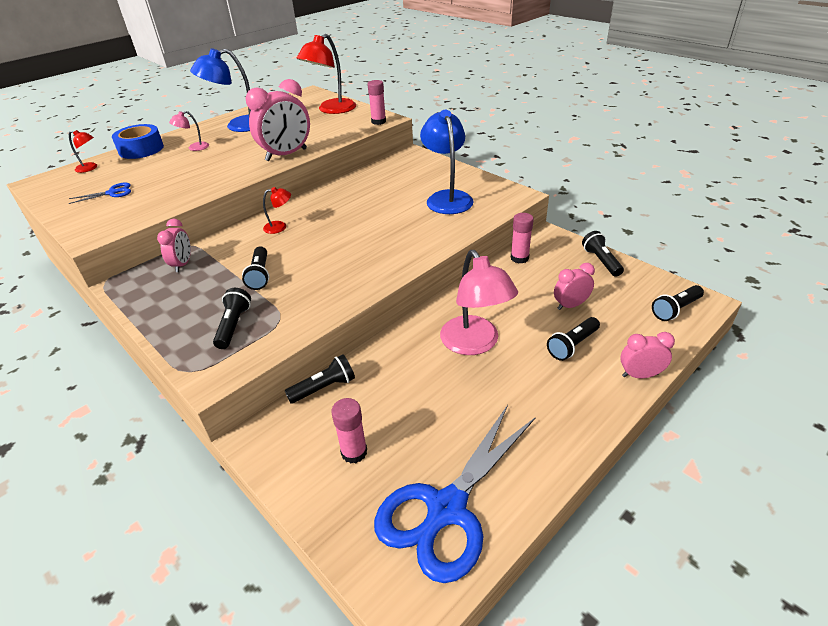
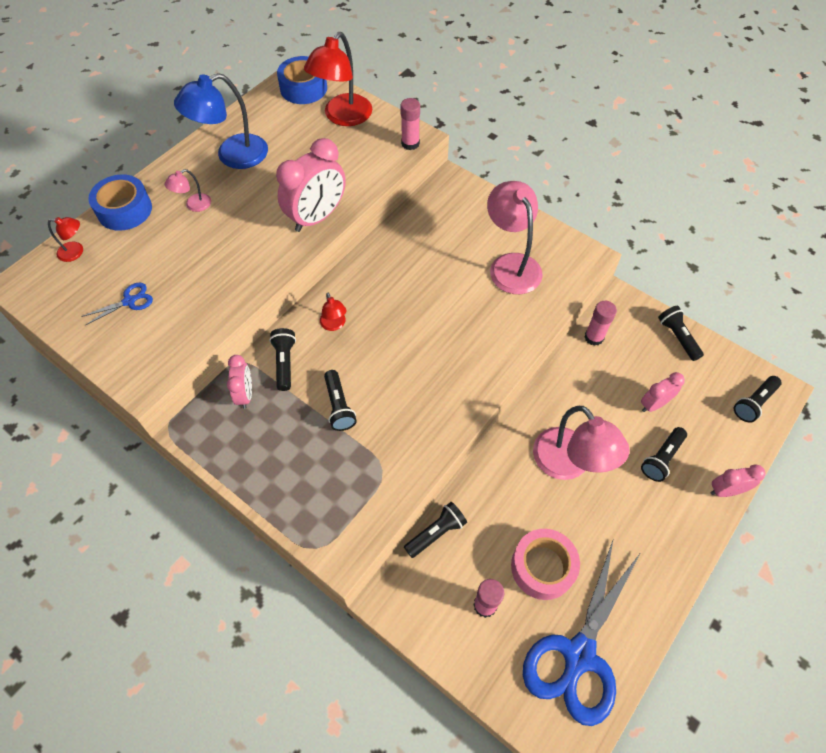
camera: 10 degrees left, 20 degrees up
(234, 325) = (338, 483): black flashlight -> black flashlight (285, 363)
(280, 227) = (334, 325): red lamp -> red lamp turned 90 degrees clockwise
(309, 98) = (303, 88): none -> blue tape
(426, 424) = (542, 567): none -> pink tape
(447, 198) = (511, 265): blue lamp -> pink lamp

